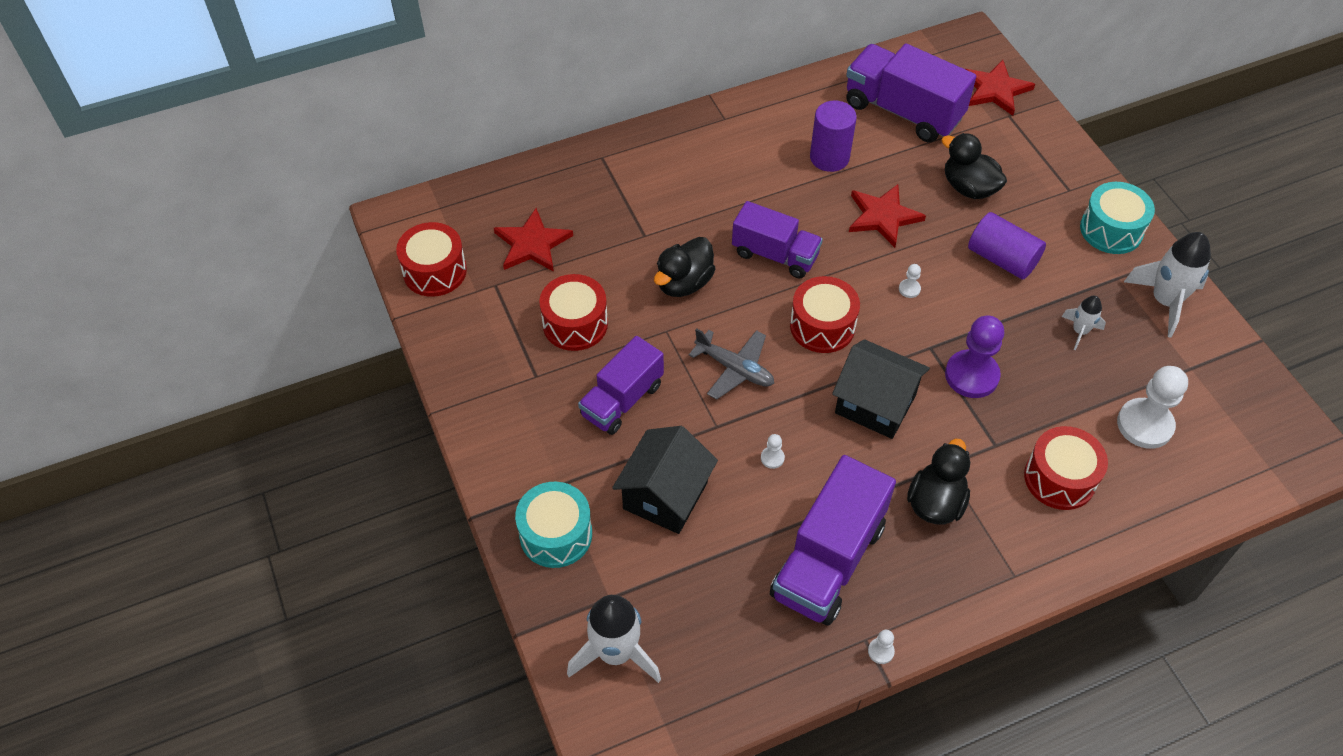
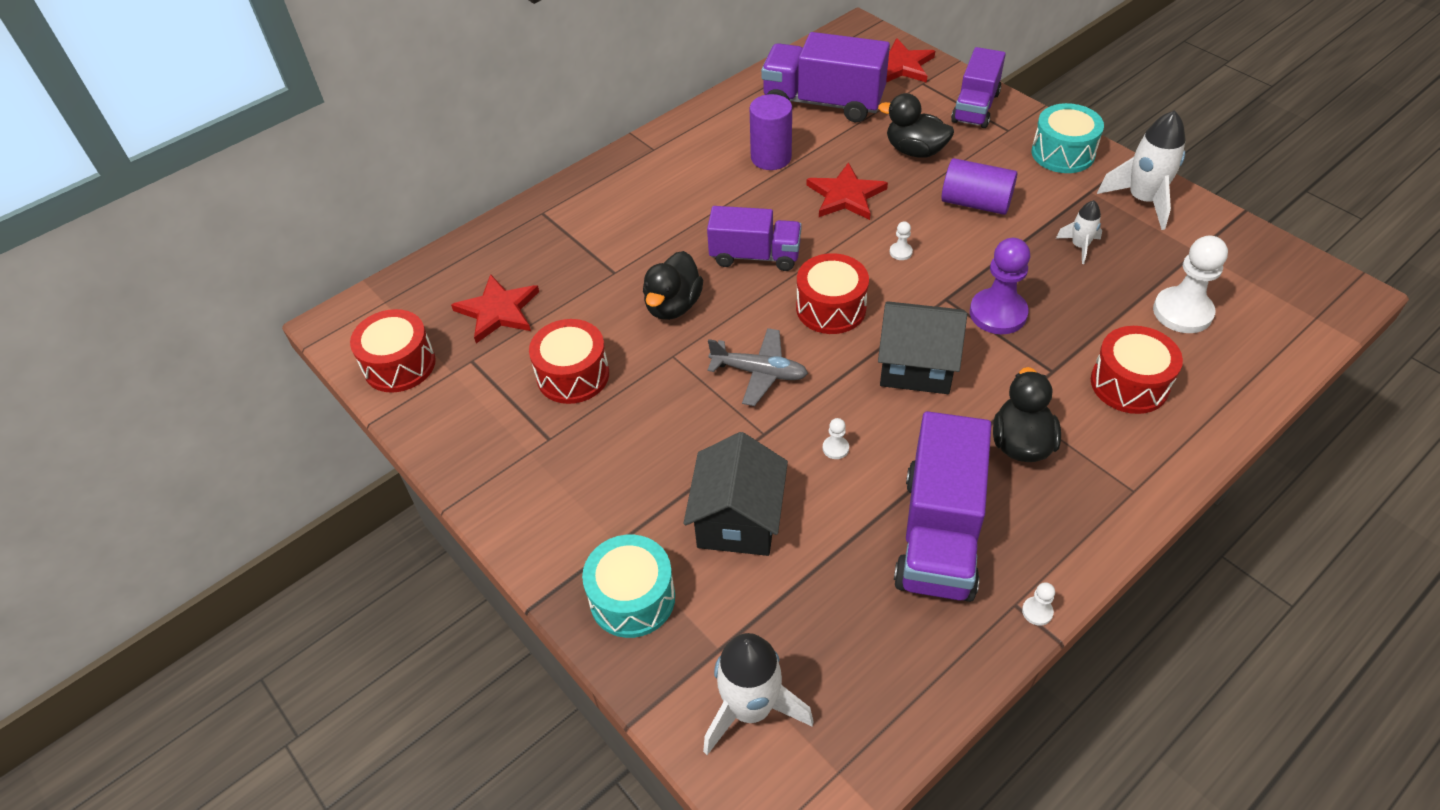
camera: 15 degrees left, 5 degrees down
(622, 400) = (652, 436): purple truck -> purple truck (975, 107)

